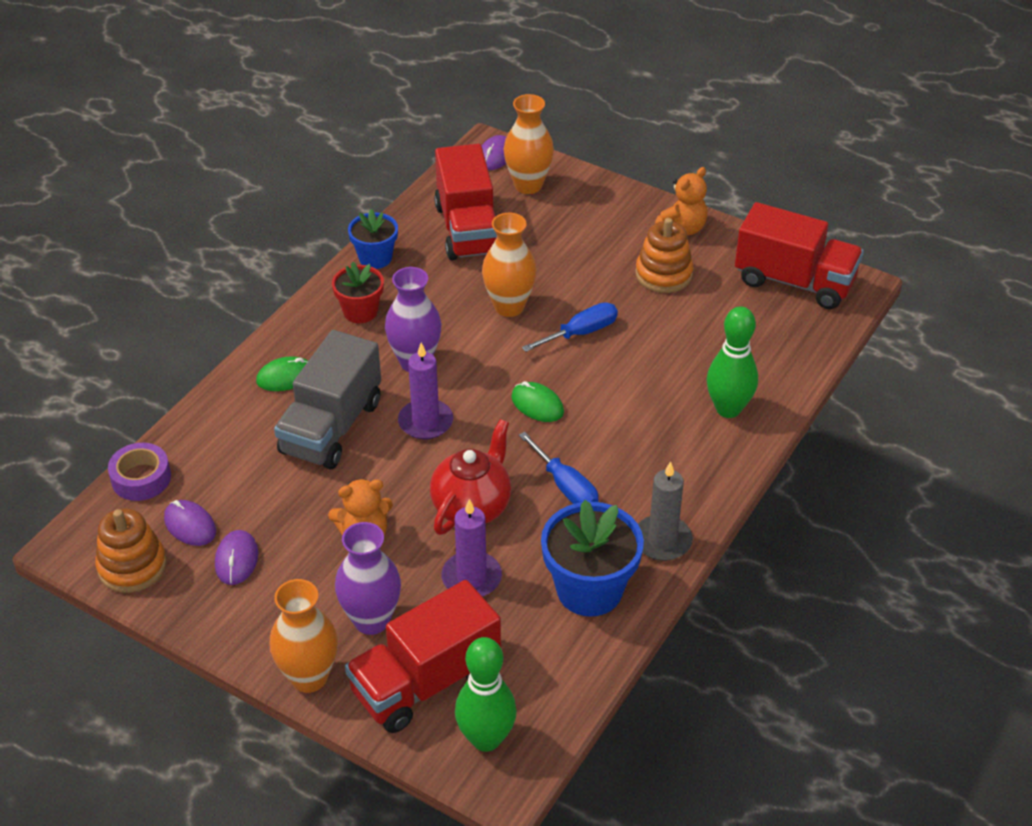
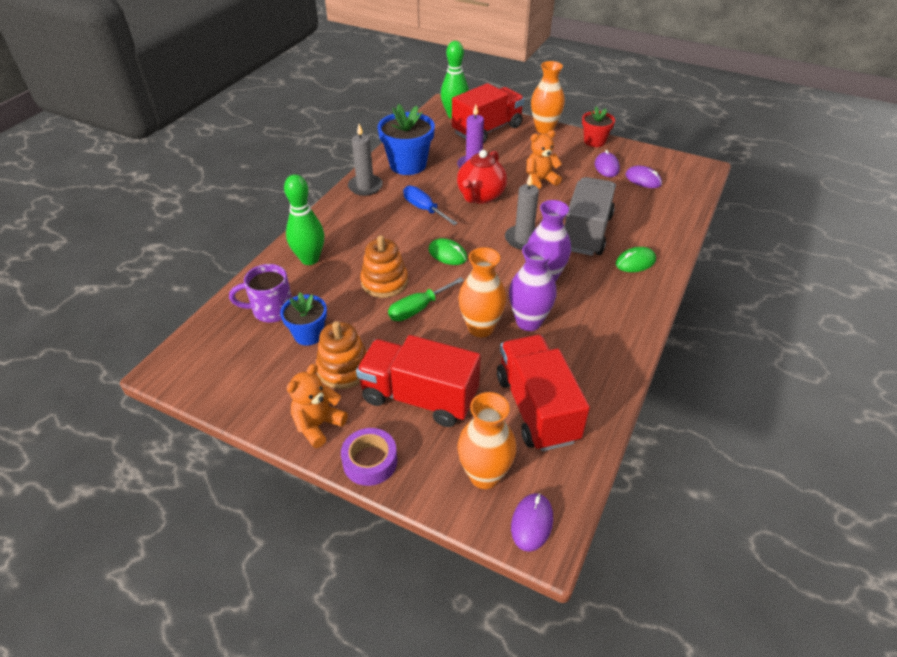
camera: 175 degrees right, 0 degrees up
(132, 566) = (661, 162): orange stacking toy -> orange stacking toy (384, 282)
(141, 478) = (689, 199): purple tape -> purple tape (370, 461)
(360, 311) = (604, 315): red flower pot -> red flower pot (594, 141)
(371, 620) = (522, 148): purple vase -> purple vase (528, 322)
(375, 258) = (614, 368): blue flower pot -> blue flower pot (308, 334)
(425, 422) = (523, 239): purple candle -> grey candle
(581, 333) = (418, 308): blue screwdriver -> green screwdriver
(761, 342) = (271, 310): none -> purple mug
(794, 281) = (223, 369): red truck -> red truck (419, 397)

